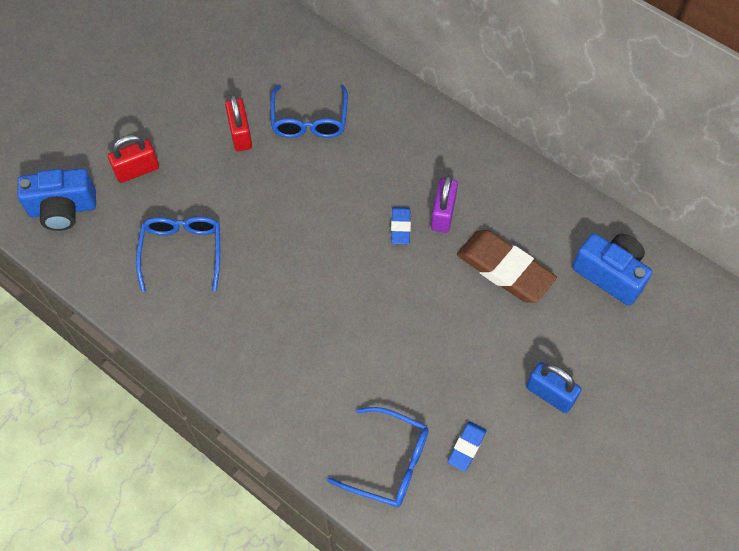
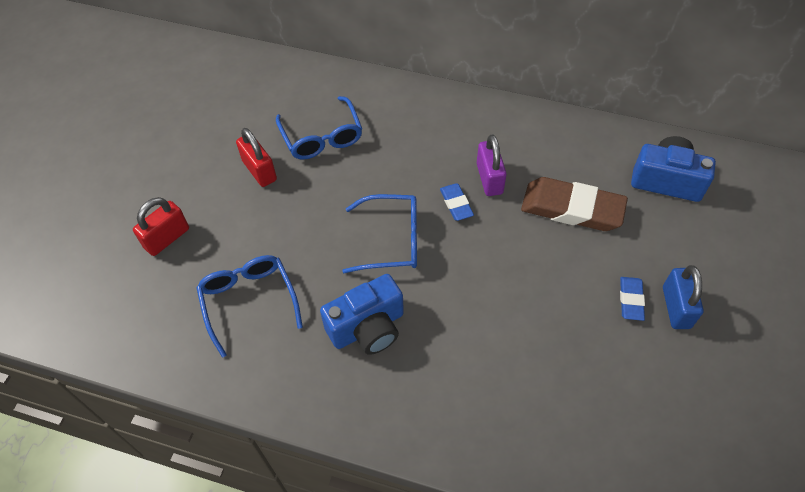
camera: 20 degrees left, 5 degrees down
(63, 209) = (101, 303): blue camera -> blue camera (368, 328)
(389, 463) = (562, 436): blue glasses -> blue glasses (392, 240)
(466, 447) = (628, 389): blue eraser -> blue eraser (631, 300)
(550, 394) = (676, 307): blue padlock -> blue padlock turned 75 degrees clockwise

